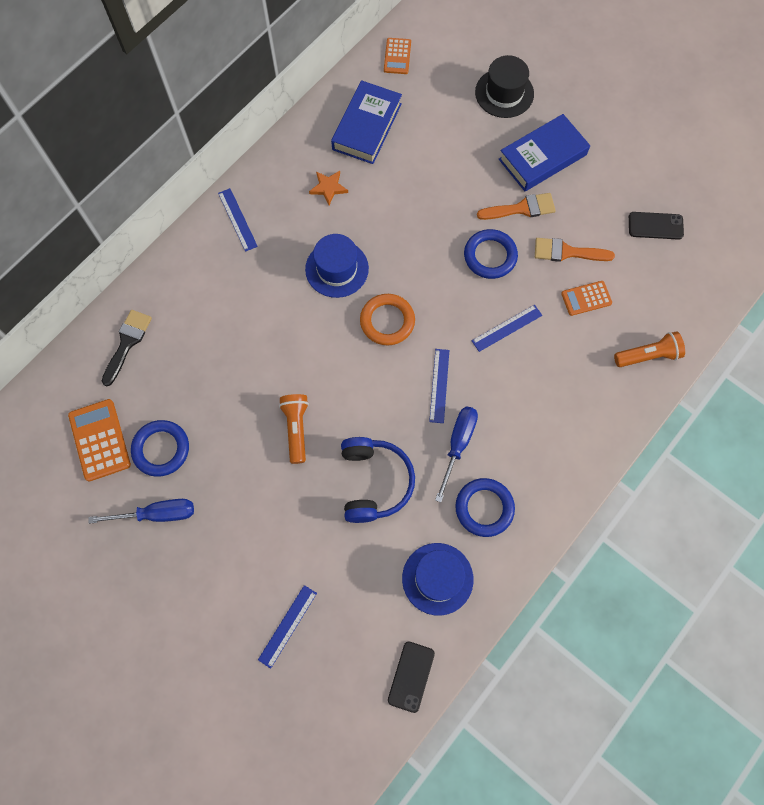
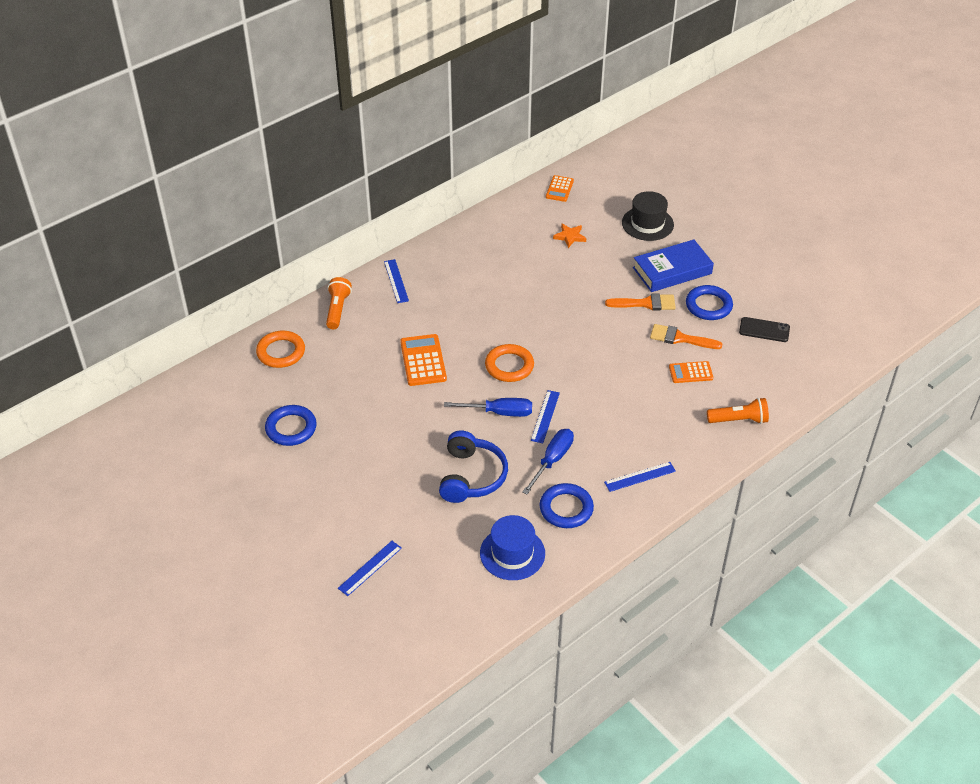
camera: 10 degrees right, 25 degrees down
(99, 440) = (240, 415): orange calculator -> orange calculator (423, 360)
(127, 343) = (281, 352): black brush -> orange ring
(157, 514) = (276, 472): blue screwdriver -> blue screwdriver (499, 412)
(296, 429) = (411, 430): orange flashlight -> orange flashlight (337, 309)
(328, 188) = (479, 269): orange star -> orange star (570, 236)
(337, 269) = (473, 324): blue hat -> none
(366, 126) = (522, 232): blue book -> none
(411, 676) = (472, 621): black phone -> none
(490, 256) = (610, 332): blue ring -> blue ring (708, 305)
(506, 328) = (614, 384): blue ruler -> blue ruler (640, 476)

